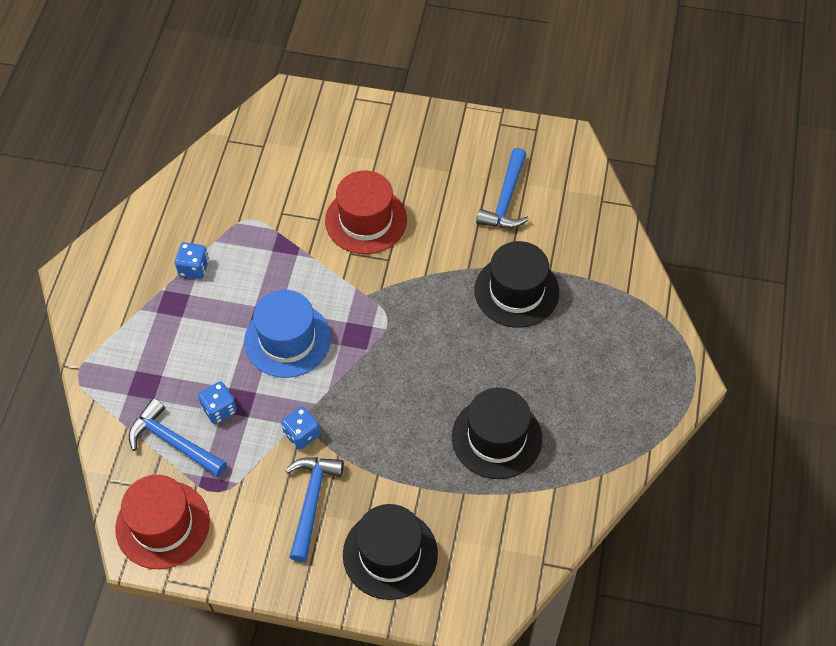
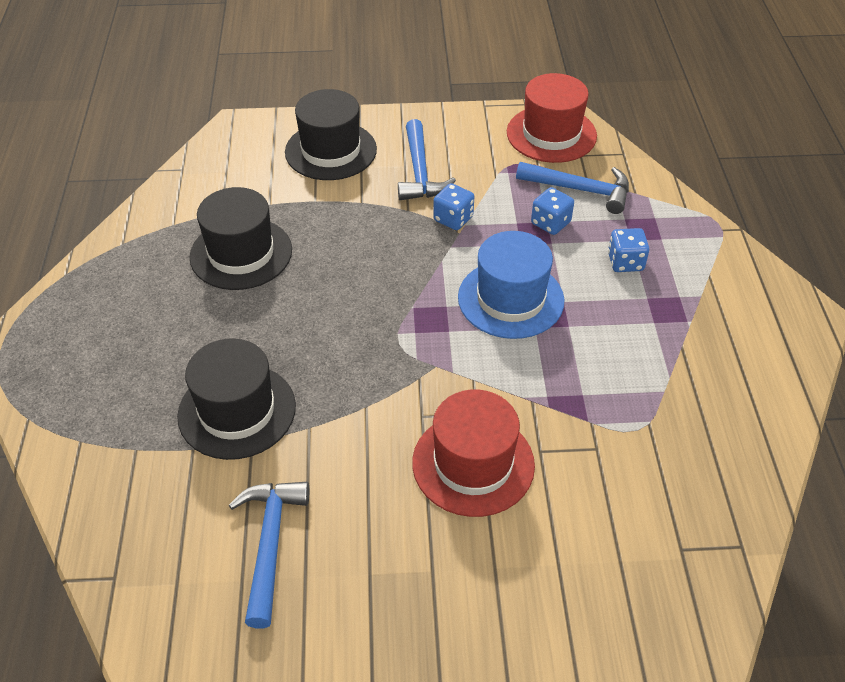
camera: 165 degrees right, 10 degrees down
(194, 268) = (669, 352): blue dice -> blue dice (625, 262)

